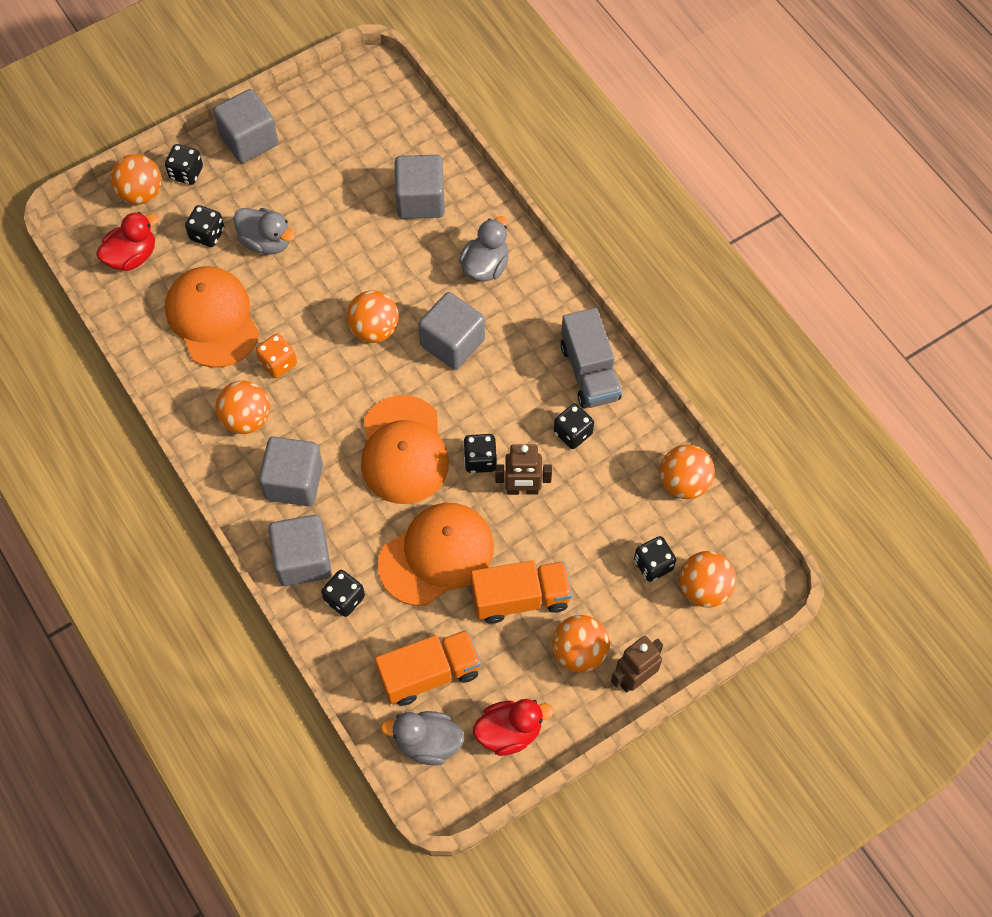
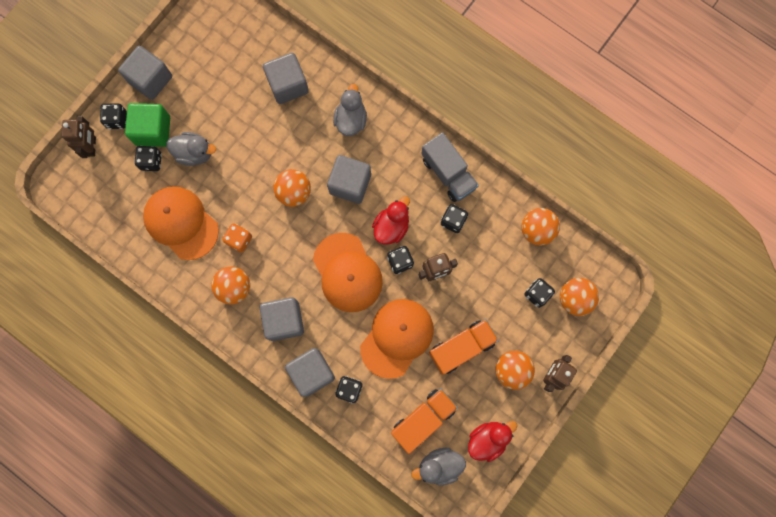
camera: 20 degrees left, 15 degrees up
(132, 256) = (106, 196): red duck -> red duck (391, 226)
(141, 193) = (92, 146): orange ball -> brown robot
(225, 199) = (153, 131): none -> green cube

